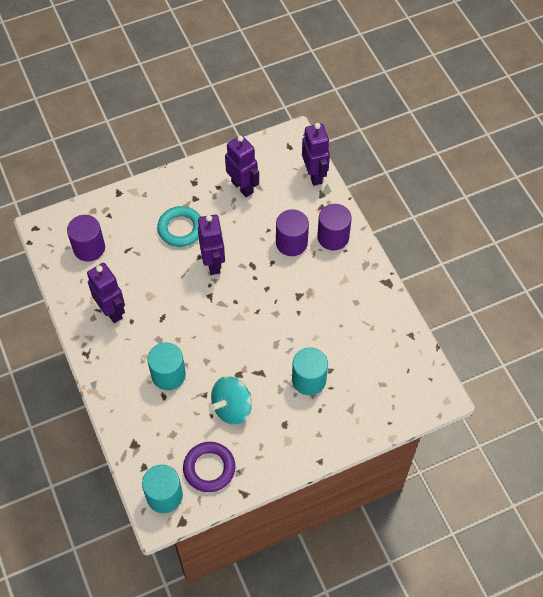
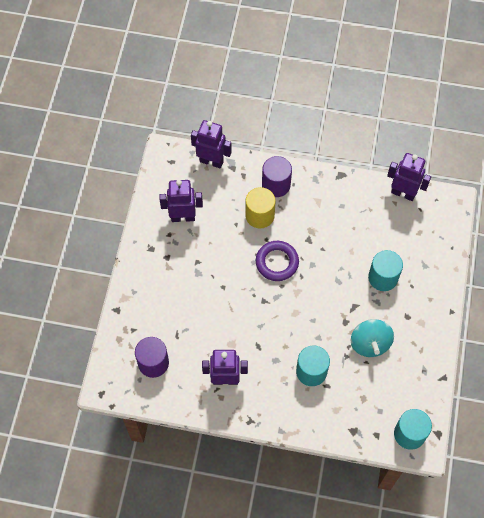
camera: 55 degrees left, 5 degrees up
(180, 229) = (187, 284): turquoise ring -> none
(209, 468) = (408, 389): purple ring -> purple ring (277, 262)
(213, 263) = (237, 280): purple robot -> purple robot (403, 193)
(291, 243) = (259, 215): purple cylinder -> yellow cylinder

